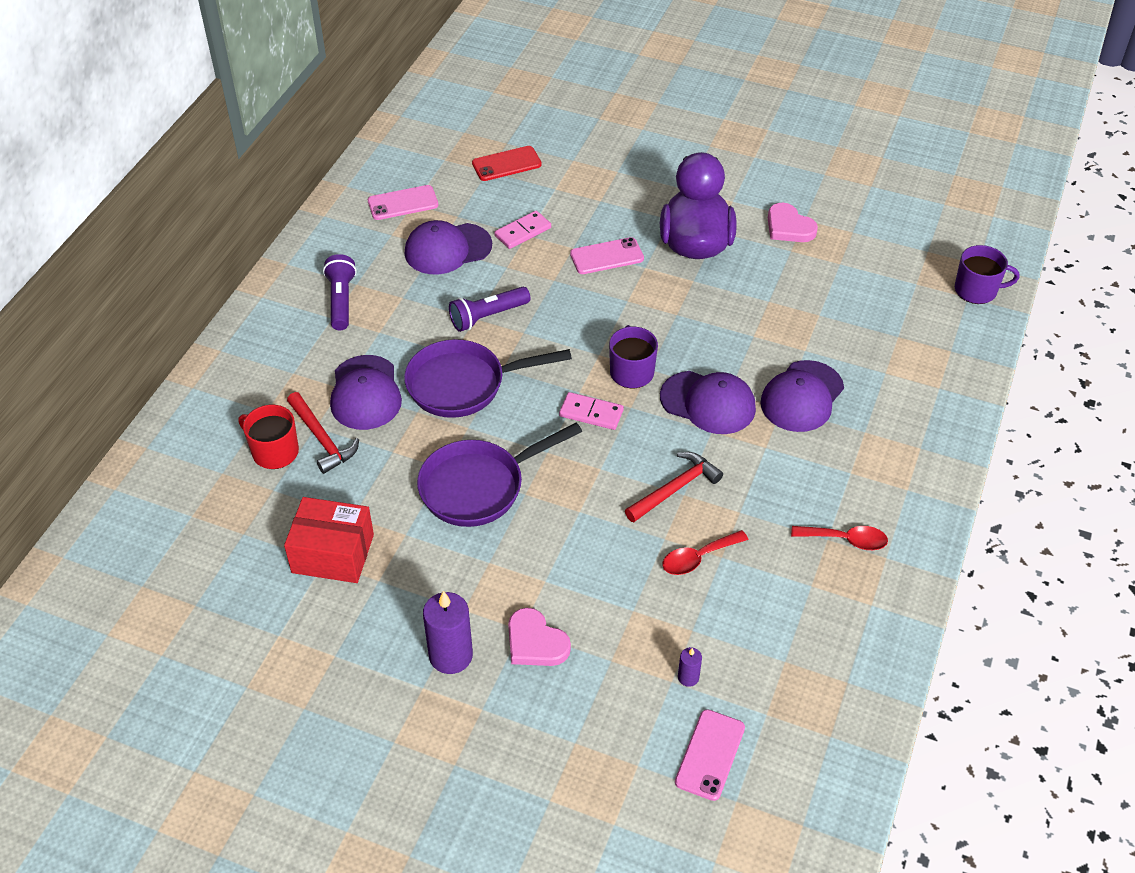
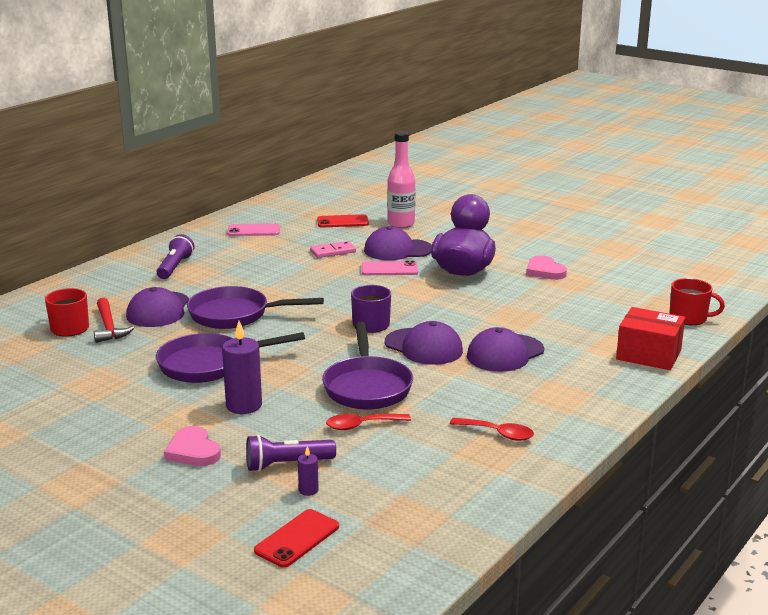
camera: 15 degrees right, 25 degrees down
(333, 554) = (70, 382): red box -> red box (648, 355)
(447, 249) = (271, 253): purple cap -> purple cap (397, 250)
(451, 656) = (119, 448): purple candle -> purple candle (244, 405)
(488, 316) = (278, 286): purple flashlight -> purple flashlight (287, 464)
(581, 157) = (401, 224): none -> pink bottle
(591, 413) = (324, 340): pink domino -> none
(675, 489) = (367, 386): red hammer -> purple pan
(710, 755) = (297, 539): pink phone -> red phone
(976, 290) = (689, 318): purple mug -> red mug

